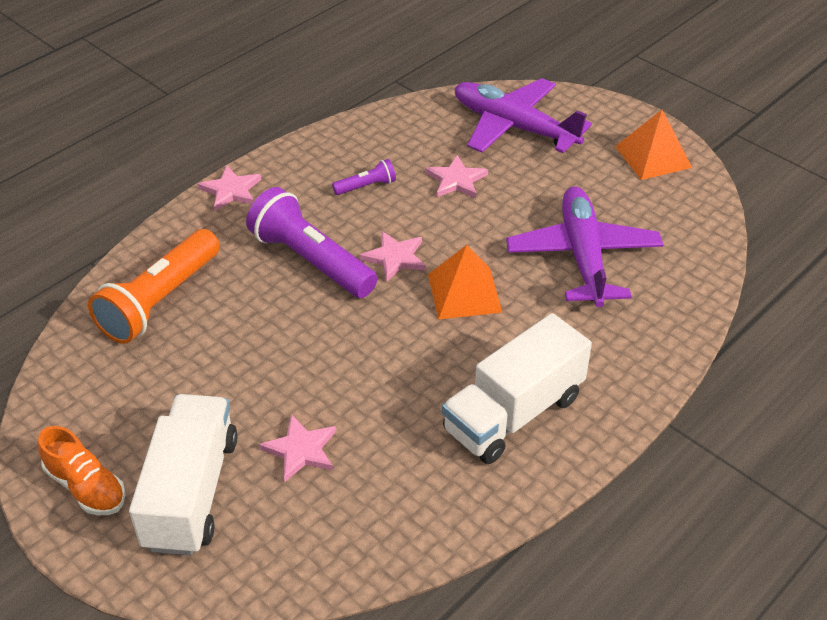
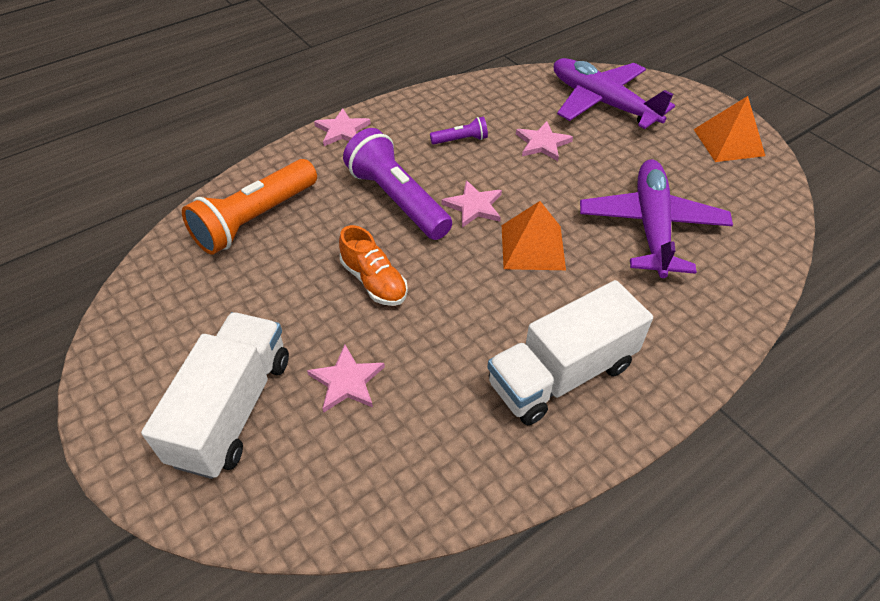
camera: 10 degrees right, 5 degrees up
(86, 487) = (138, 388): orange shoe -> orange shoe (374, 281)

